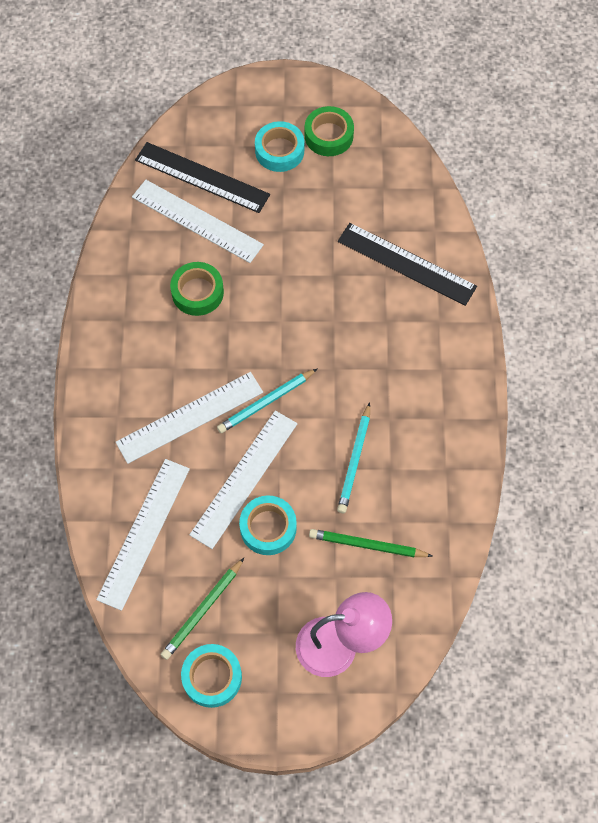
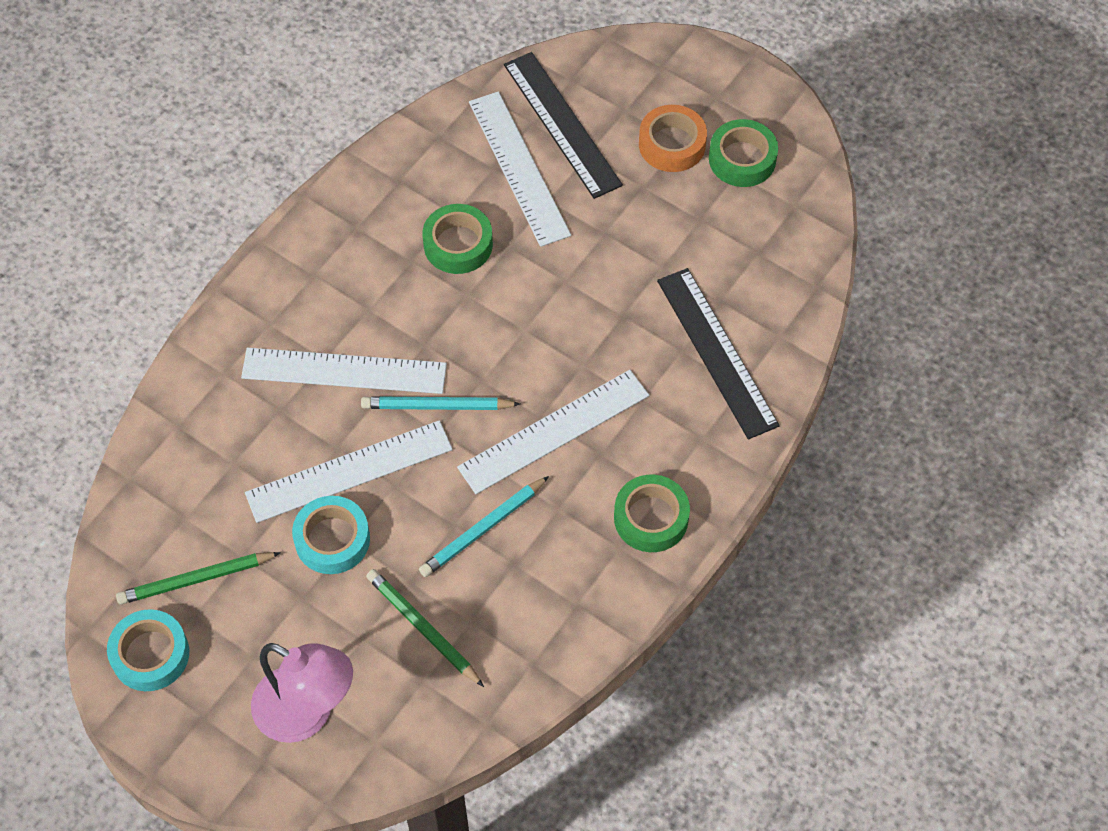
camera: 35 degrees right, 5 degrees down
(143, 533) = (201, 460): white ruler -> white ruler (554, 431)
(279, 151) = (672, 144): turquoise tape -> orange tape
(447, 389) = (651, 518): none -> green tape

